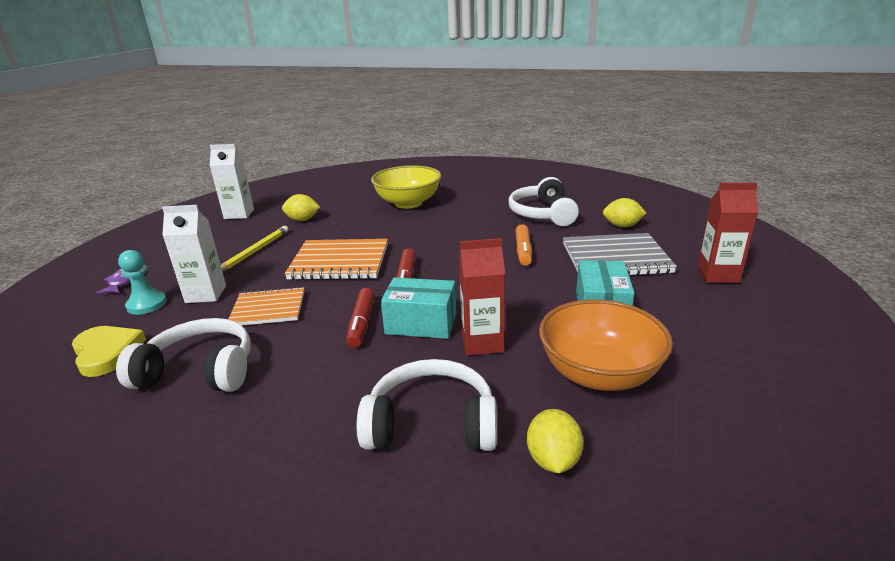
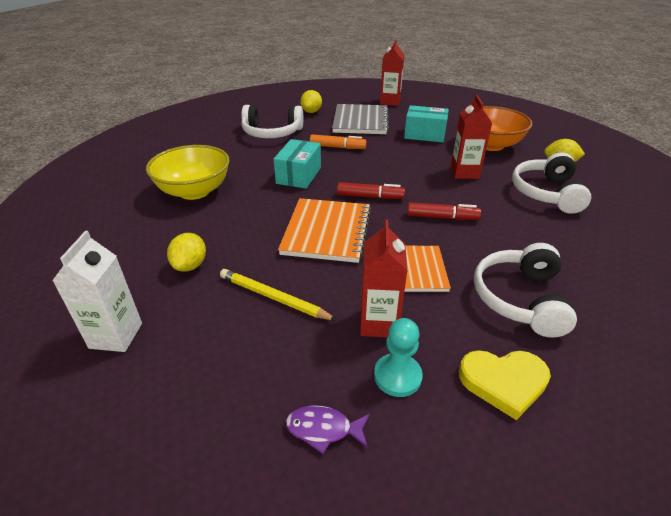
camera: 85 degrees left, 10 degrees up
(107, 352) = (503, 382): yellow heart -> yellow heart turned 150 degrees counterclockwise
(206, 294) = (379, 323): white carton -> red carton
(421, 323) = (441, 192): turquoise box -> turquoise box (299, 175)

